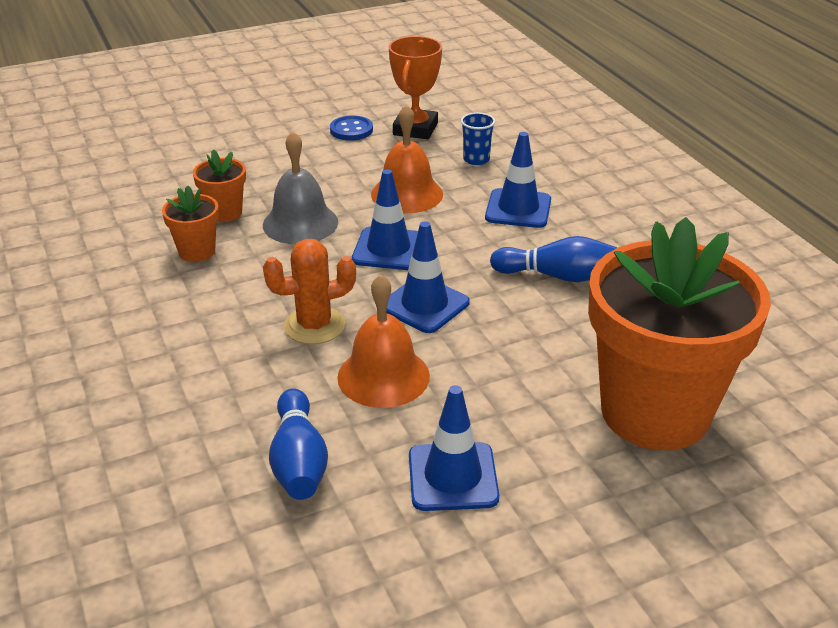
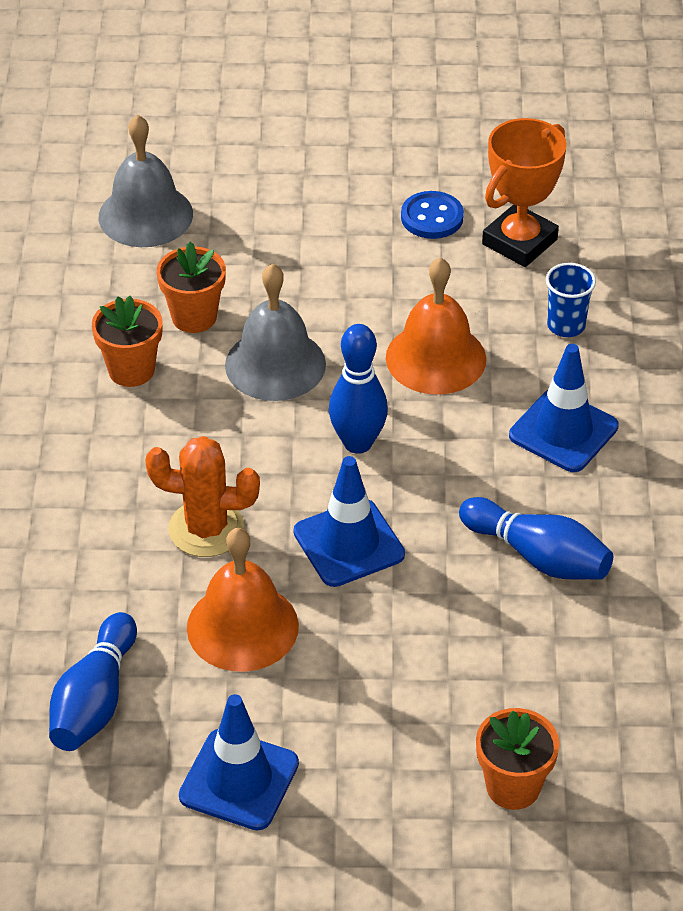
camera: 25 degrees right, 10 degrees up
(155, 170) = (145, 215): none -> grey bell
(388, 249) = (357, 443): blue traffic cone -> blue bowling pin
(654, 412) = (513, 787): orange flower pot -> orange flower pot, size x0.41

